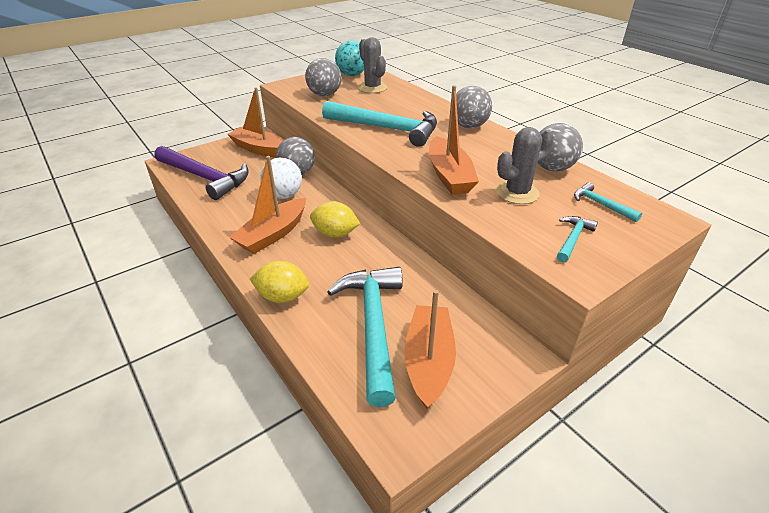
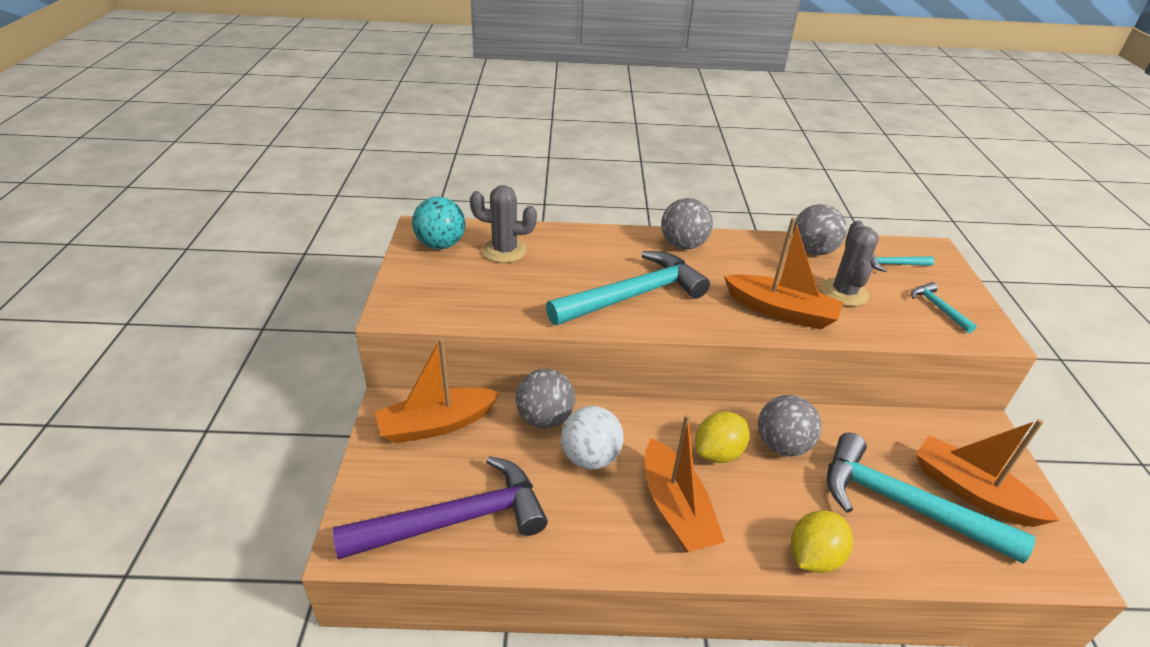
camera: 55 degrees left, 0 degrees up
(324, 95) = (476, 293): grey ball -> grey ball (782, 445)

